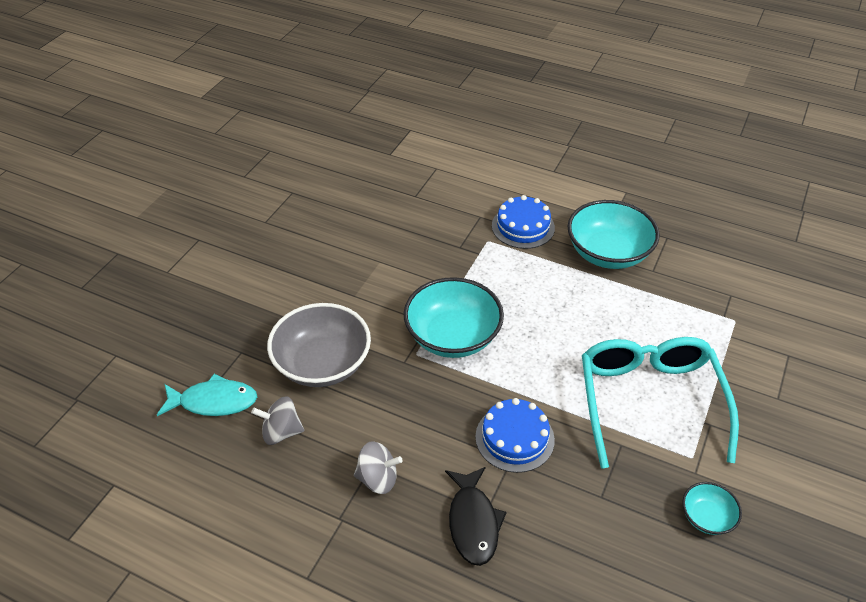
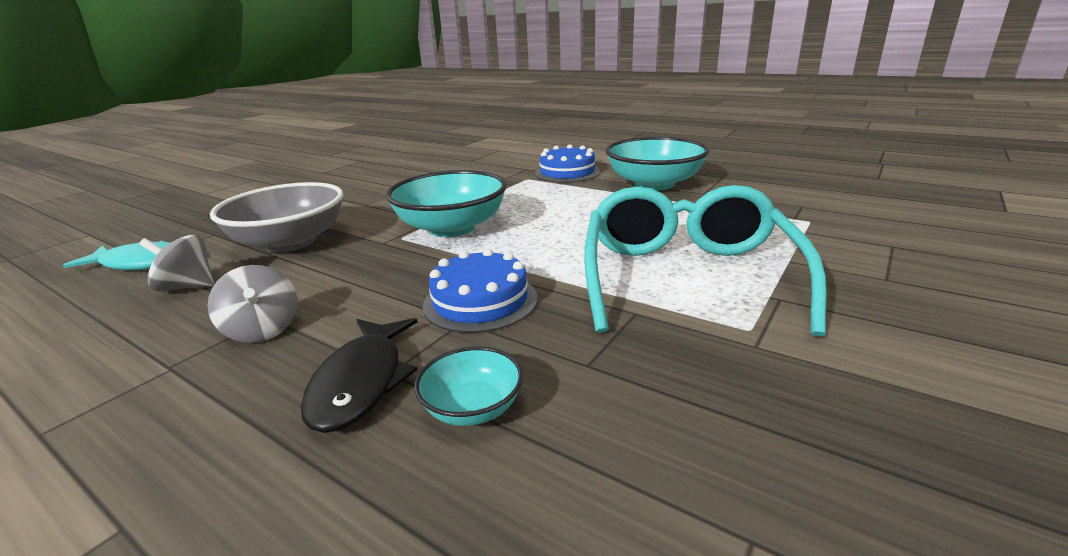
camera: 10 degrees right, 20 degrees down
(378, 478) = (263, 330): grey spinning top -> grey spinning top turned 45 degrees clockwise
(707, 517) = (778, 400): turquoise bowl -> turquoise bowl (473, 408)

